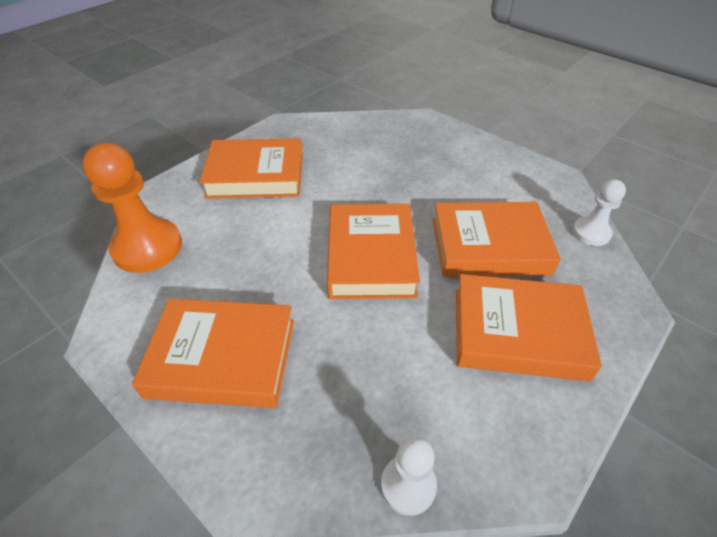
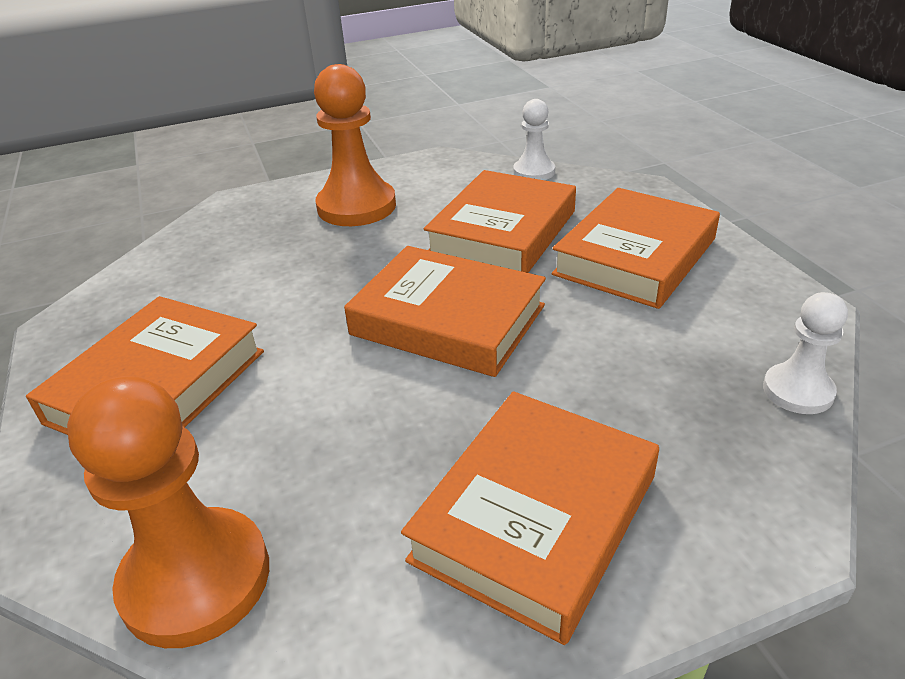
camera: 60 degrees left, 10 degrees down
(461, 167) = (356, 206): none -> orange pawn

